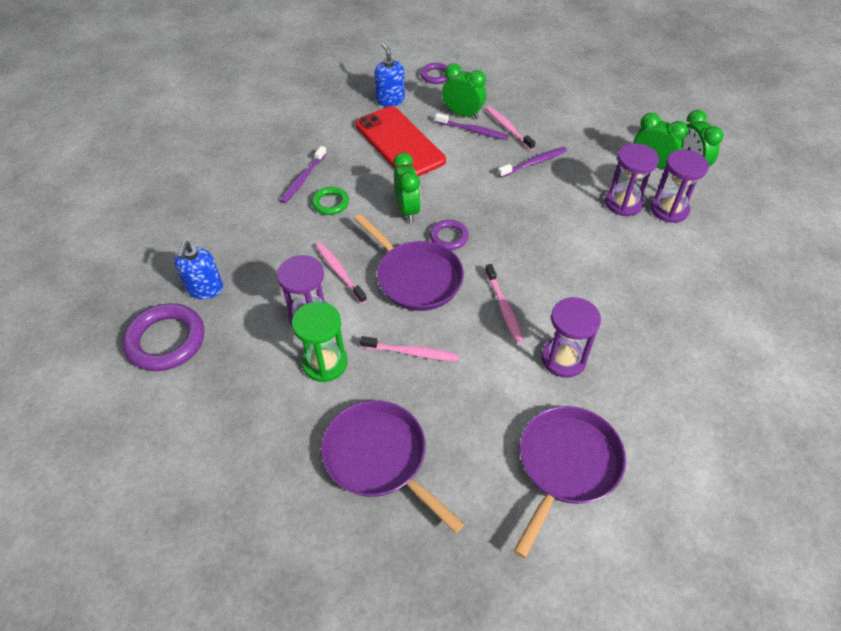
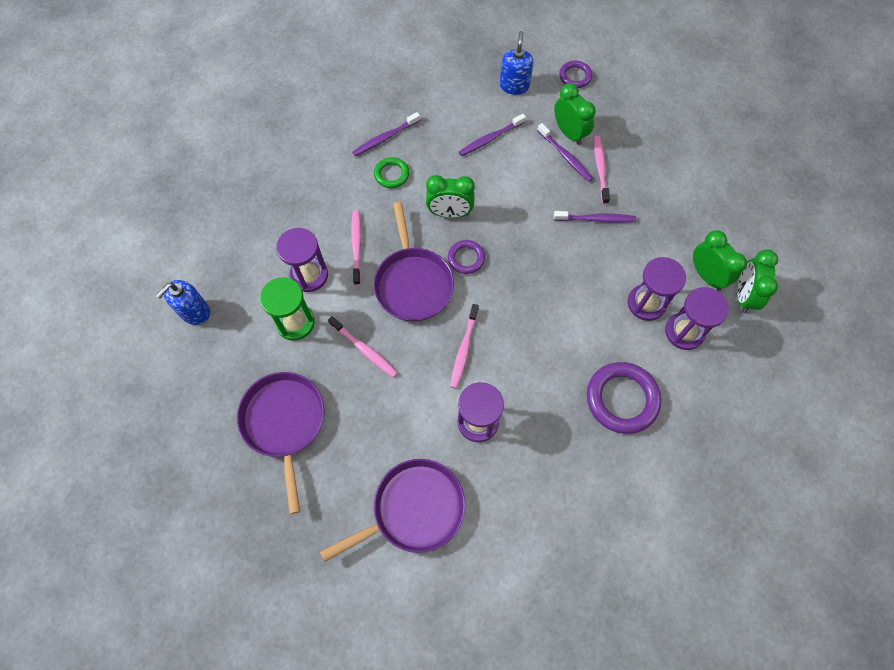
camera: 30 degrees right, 15 degrees up
(166, 340) = (196, 241): purple ring -> purple ring (622, 399)
(205, 289) = (248, 208): blue soap dispenser -> blue soap dispenser (194, 312)
(399, 143) = (490, 139): red phone -> purple toothbrush
(407, 210) = (450, 213): green clock -> green clock turned 75 degrees clockwise

